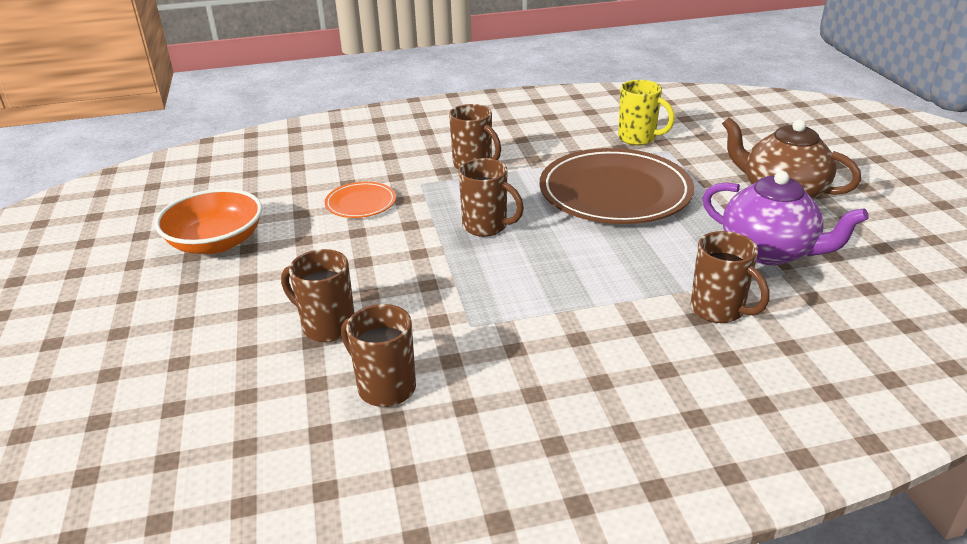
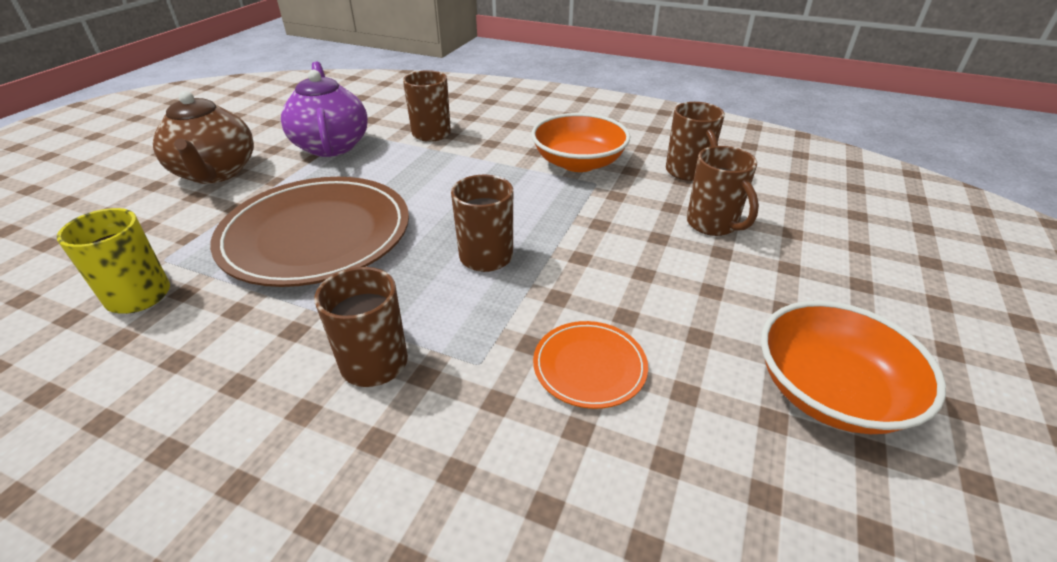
camera: 145 degrees left, 5 degrees up
(515, 344) = (578, 162): none -> orange bowl

